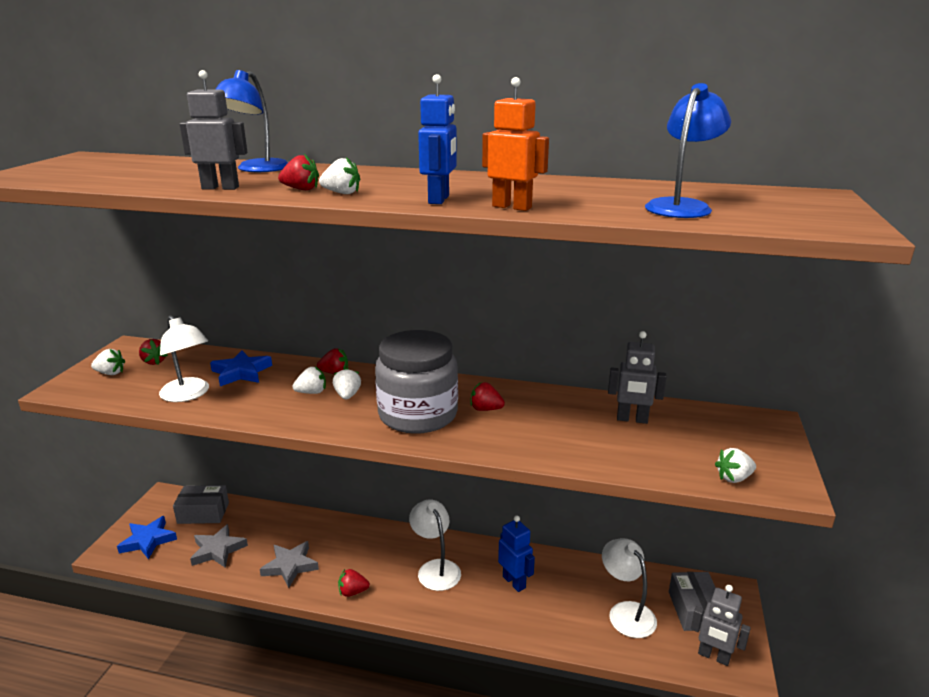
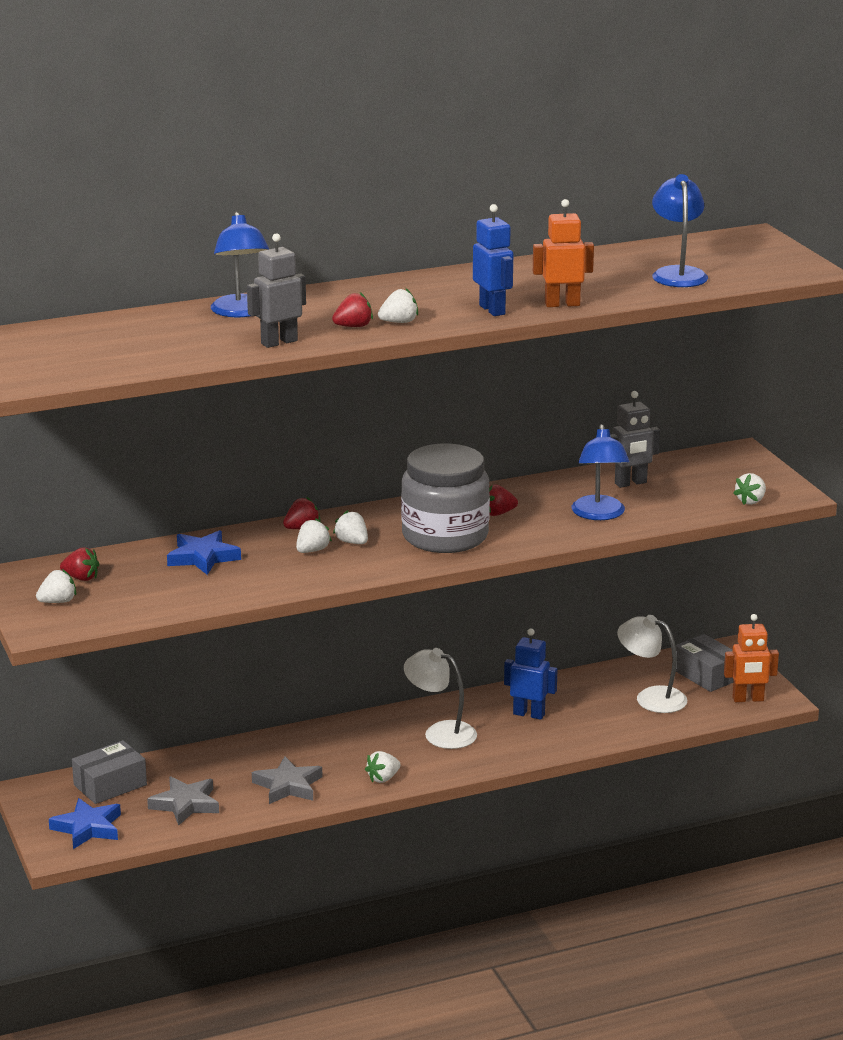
camera: 35 degrees left, 0 degrees up
(188, 395) = (191, 591): white lamp -> none
(353, 592) = (383, 778): red strawberry -> white strawberry
(568, 440) = (599, 514): none -> blue lamp
(713, 656) = (748, 699): grey robot -> orange robot

